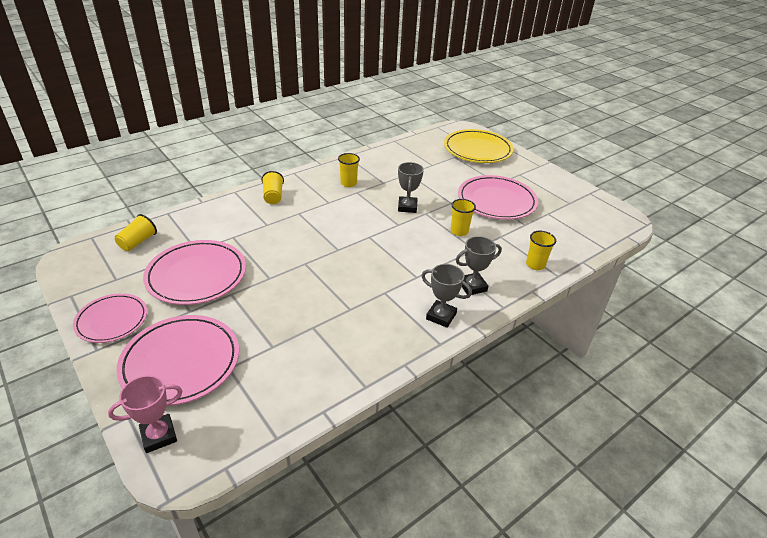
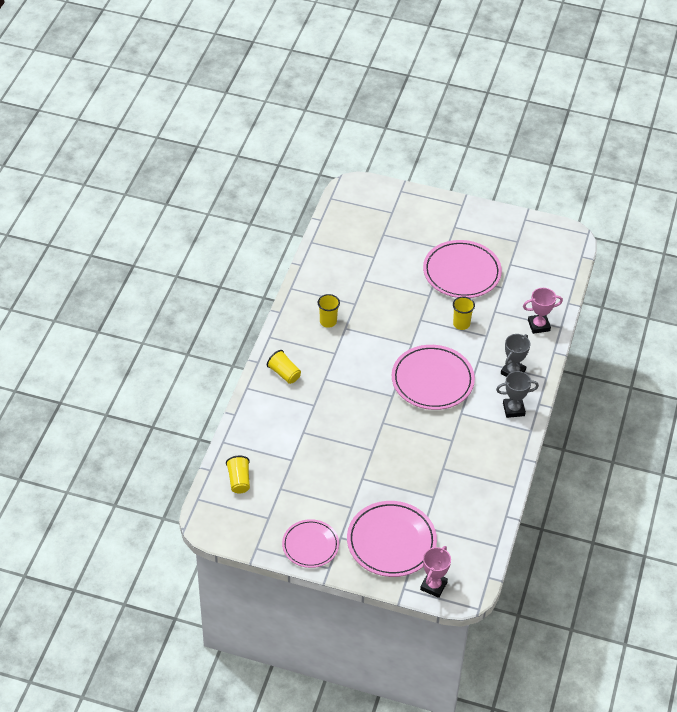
camera: 35 degrees left, 10 degrees up
(196, 275) = (320, 479): pink plate -> pink plate (432, 380)
(407, 207) = (400, 321): grey trophy -> none
(477, 150) = (394, 212): yellow plate -> none
(535, 265) = (538, 325): yellow cup -> pink trophy

